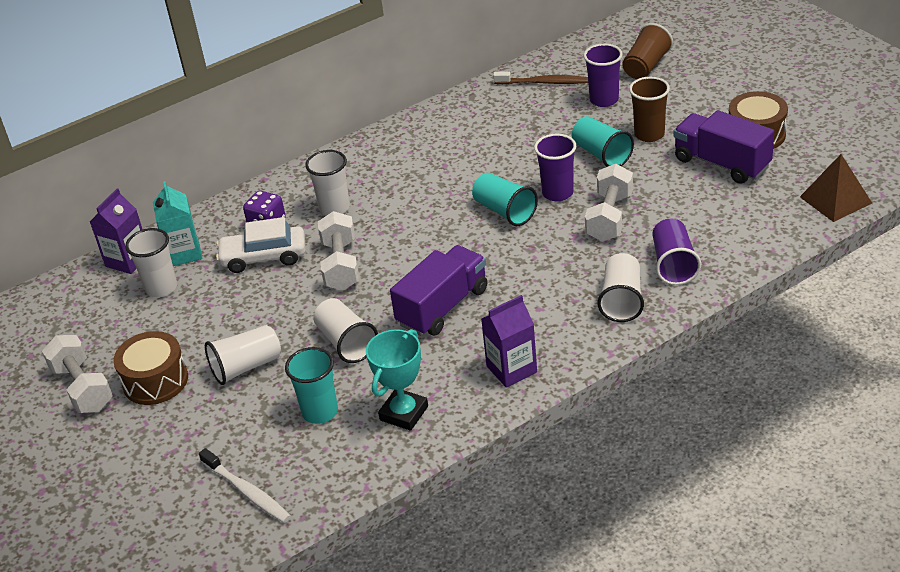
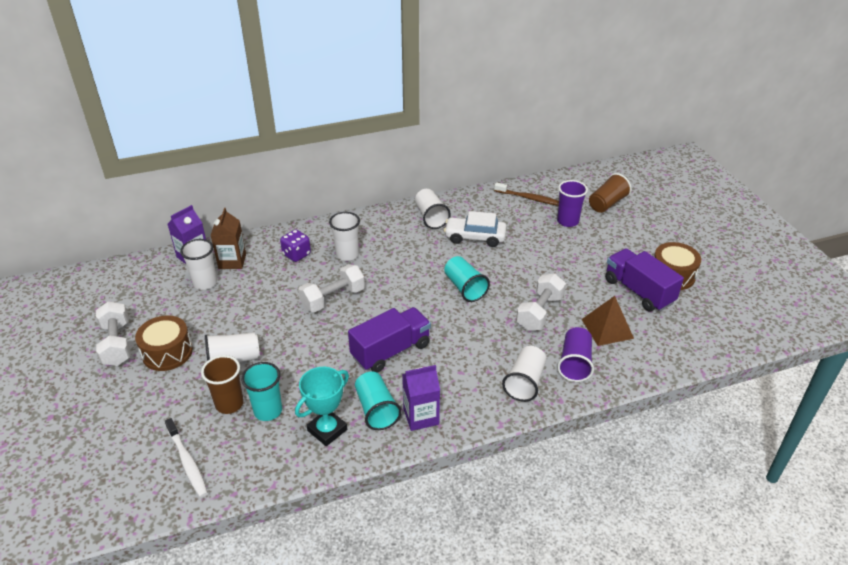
camera: 10 degrees right, 0 degrees up
(184, 253) = (232, 261): turquoise carton -> brown carton
(264, 257) = (283, 278): white car -> white car (475, 237)
(341, 265) = (333, 298): white dumbbell -> white dumbbell turned 45 degrees clockwise
(346, 343) = (311, 360): white cup -> white cup (431, 217)
(557, 193) = (508, 283): purple cup -> none
(601, 154) = (551, 262): turquoise cup -> turquoise cup (376, 409)
(649, 134) = (591, 255): brown cup -> brown cup (229, 404)
(835, 200) = (718, 343): brown pyramid -> brown pyramid (607, 328)

